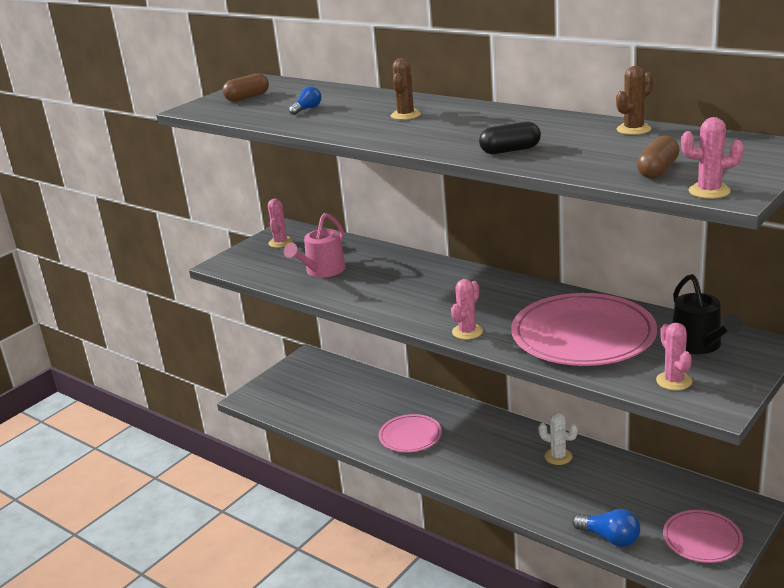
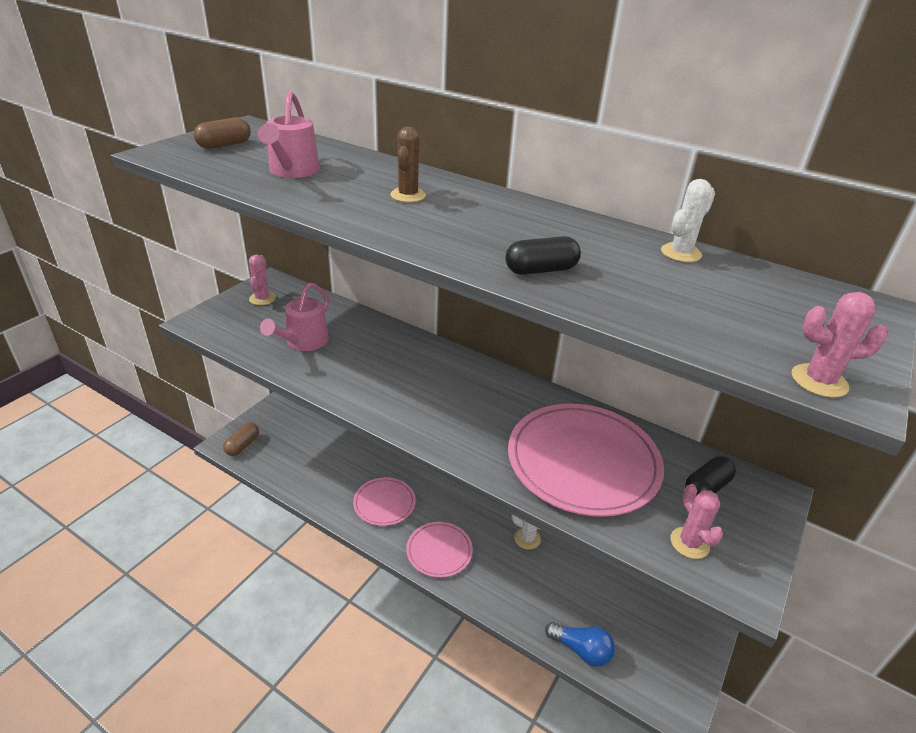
camera: 10 degrees left, 10 degrees up
(307, 109) = (292, 171): blue light bulb -> pink watering can
(467, 332) = (458, 446): pink cactus -> none
(633, 129) = (681, 253): brown cactus -> white cactus
(657, 170) = (736, 331): brown capsule -> brown capsule (242, 445)
(699, 345) = (706, 487): black watering can -> black capsule
(702, 539) = (670, 655): pink plate -> pink plate (439, 551)

